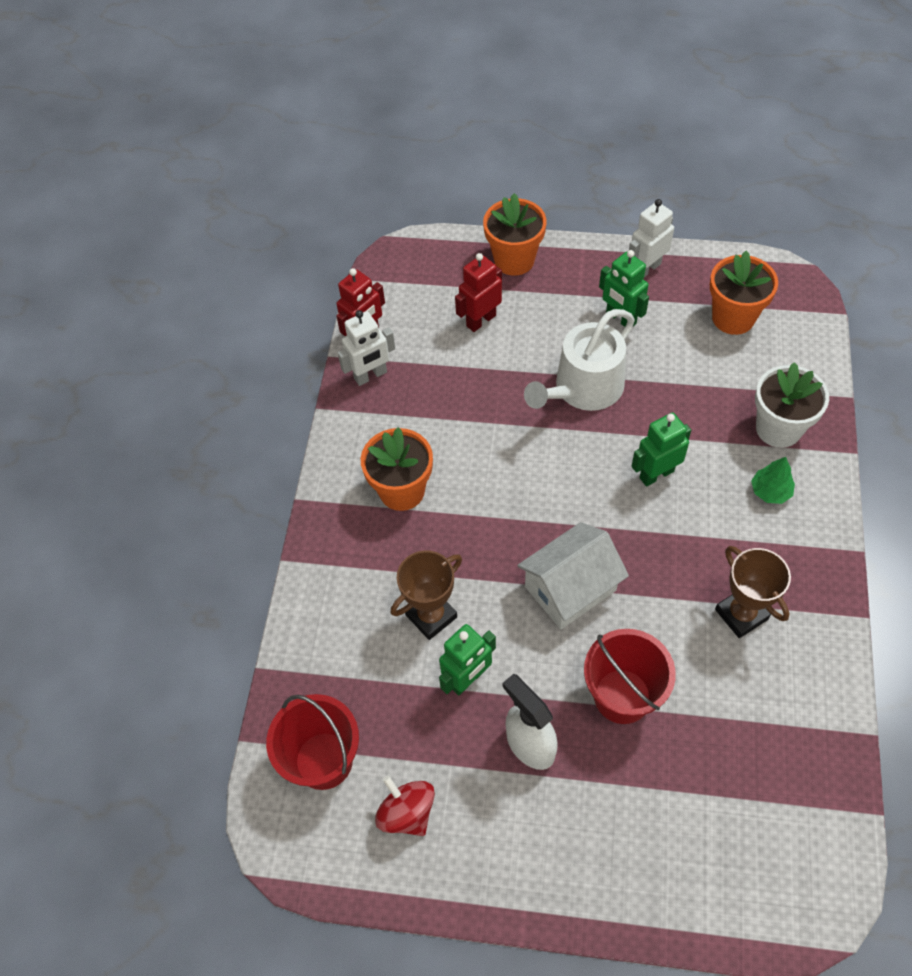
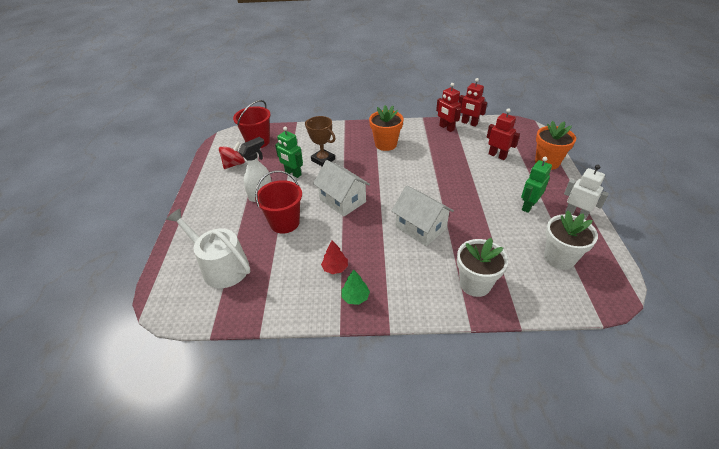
camera: 80 degrees right, 15 degrees down
(370, 375) = (446, 128): white robot -> red robot
(583, 388) = (469, 195): white watering can -> white watering can (221, 266)
(656, 474) = (420, 227): green robot -> white house
(733, 318) = (559, 258): orange flower pot -> white flower pot
(741, 614) = (335, 268): brown trophy -> red tree
(770, 491) = (424, 280): green tree -> green tree (355, 297)

